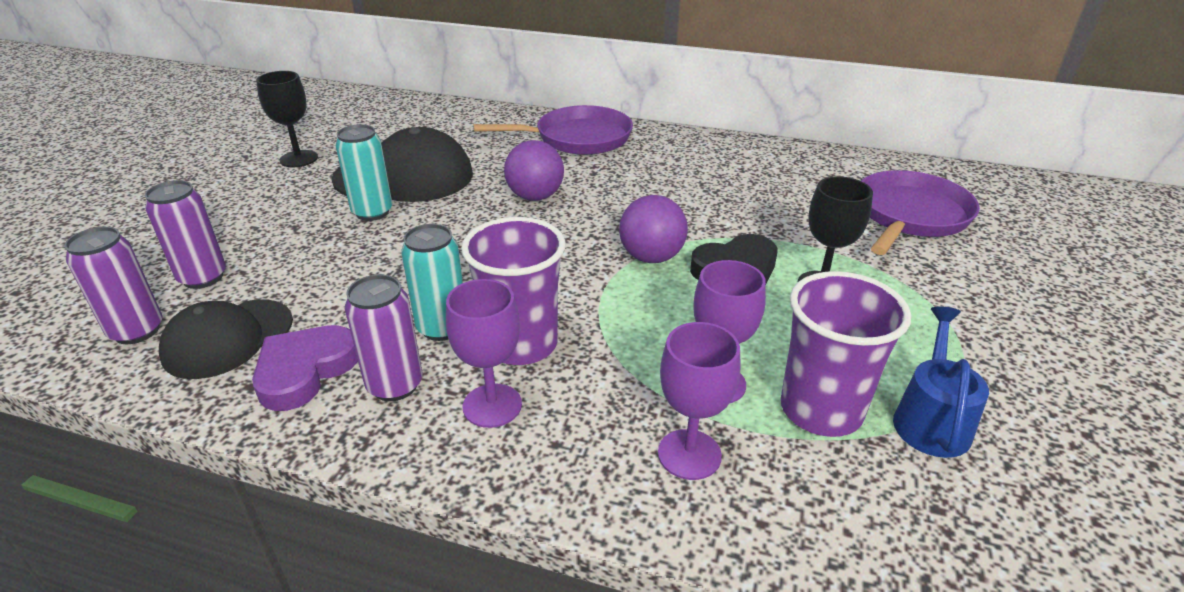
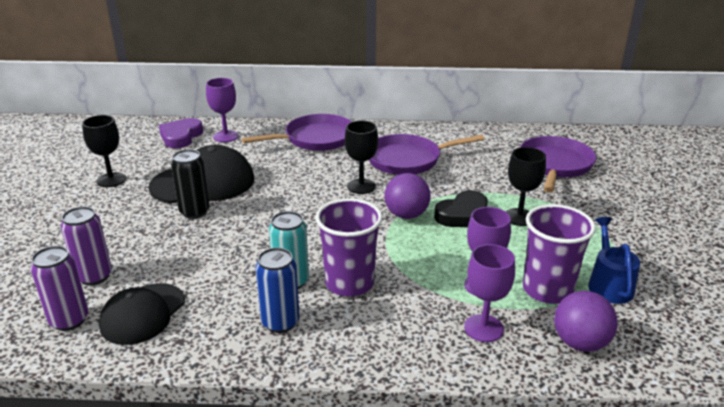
camera: 15 degrees left, 5 degrees down
(305, 371) = (213, 324): purple heart -> purple heart (181, 136)
(372, 212) = (194, 212): turquoise can -> black can
(395, 385) = (280, 322): purple can -> blue can
(492, 405) = (351, 323): purple goblet -> purple goblet (226, 136)
(535, 197) = (307, 185): purple ball -> purple ball (580, 343)
(607, 208) = (361, 186): none -> black goblet
(690, 180) = (408, 160): none -> purple pan

